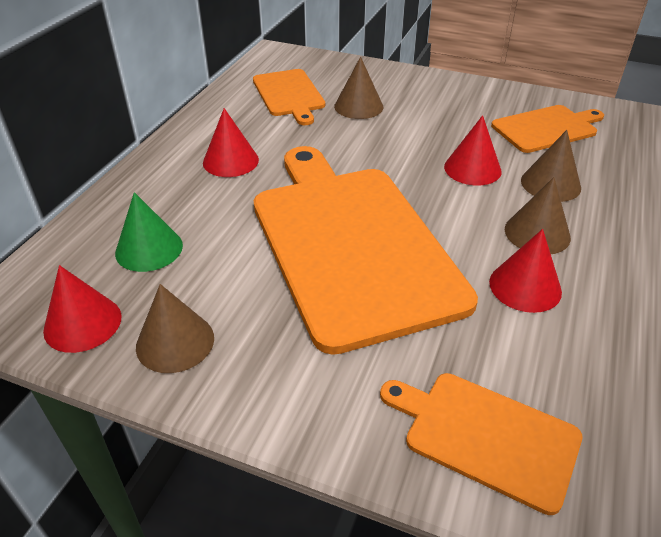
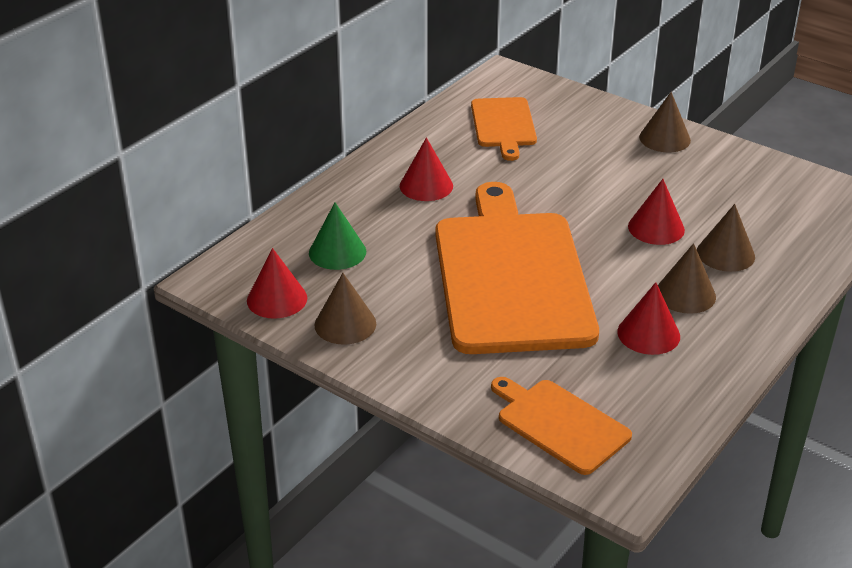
camera: 15 degrees right, 5 degrees down
(358, 106) = (570, 148): brown cone -> brown cone (664, 138)
(546, 128) = (756, 199): orange cutting board -> none

